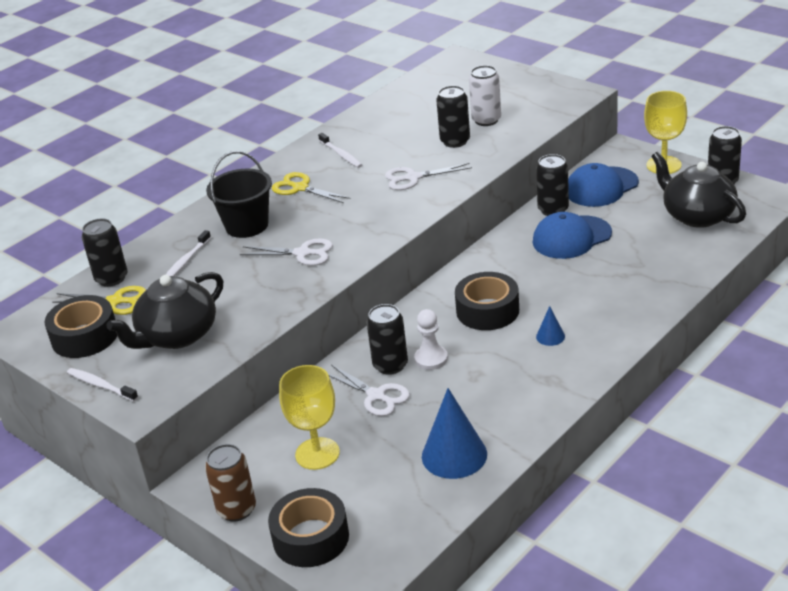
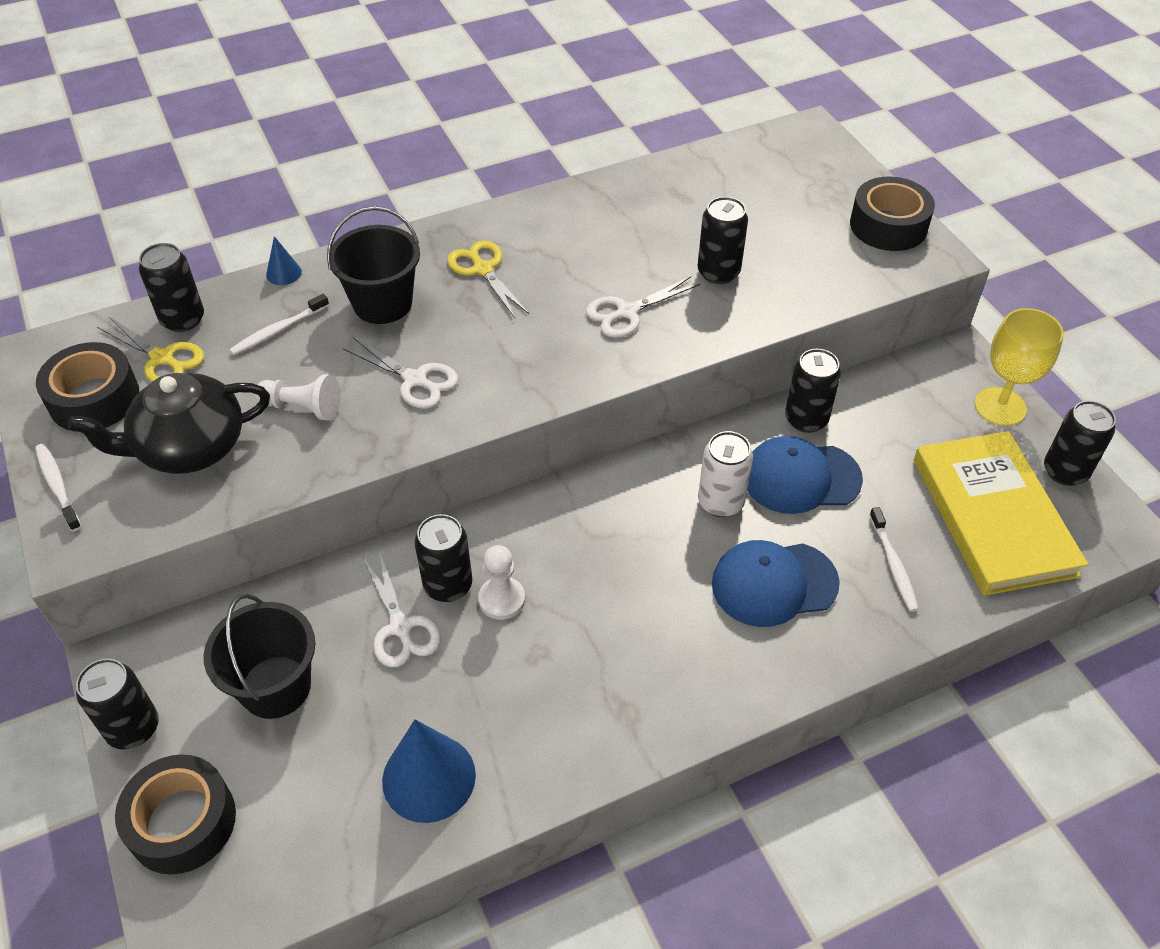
camera: 20 degrees right, 15 degrees up
(237, 509) = (133, 728): brown can -> black can
(238, 291) = (302, 407): none -> white pawn
(317, 453) = (276, 687): yellow goblet -> black bucket
(341, 155) = (565, 235): white toothbrush -> white toothbrush (893, 565)
(413, 178) = (627, 312): white scissors -> white scissors turned 45 degrees counterclockwise
(486, 120) = (781, 253): white can -> white can (720, 502)
(487, 310) = (619, 552): black tape -> black tape (888, 225)
(550, 336) = (670, 636): blue cone -> blue cone (283, 273)
(601, 187) = (892, 408): blue cap -> blue cap (774, 583)
(697, 215) = (993, 516): black teapot -> yellow book

